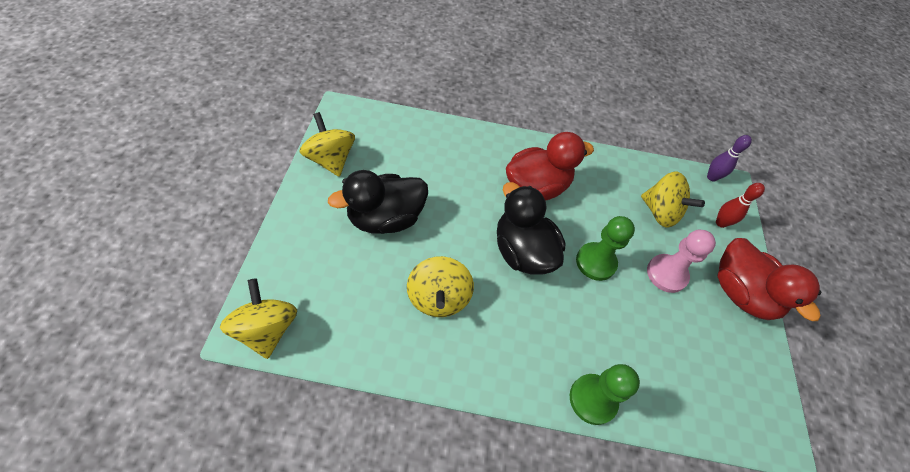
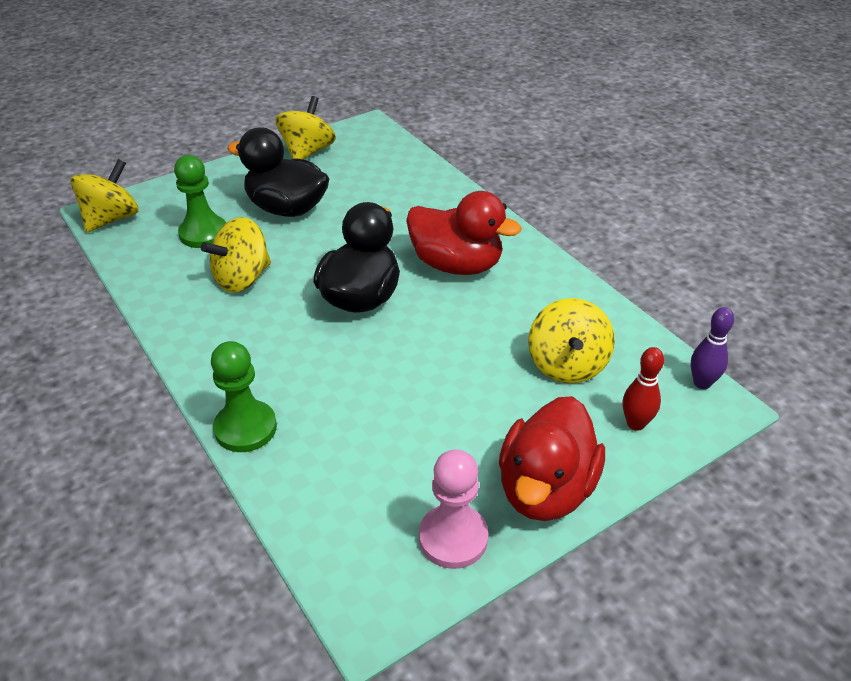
camera: 55 degrees right, 15 degrees down
(595, 262) = (418, 350): green pawn -> green pawn (203, 233)
(666, 274) = (481, 411): pink pawn -> pink pawn (453, 538)

